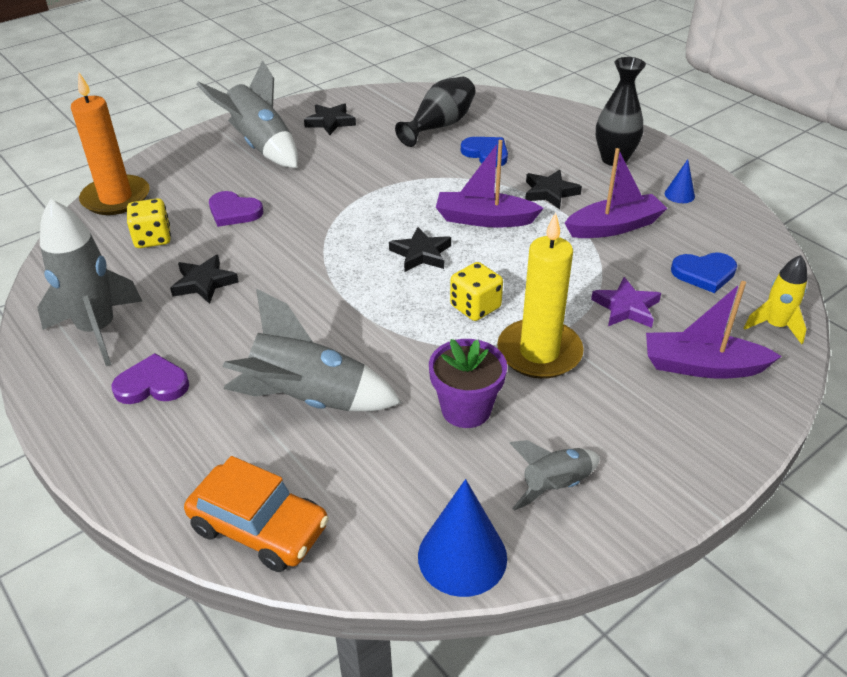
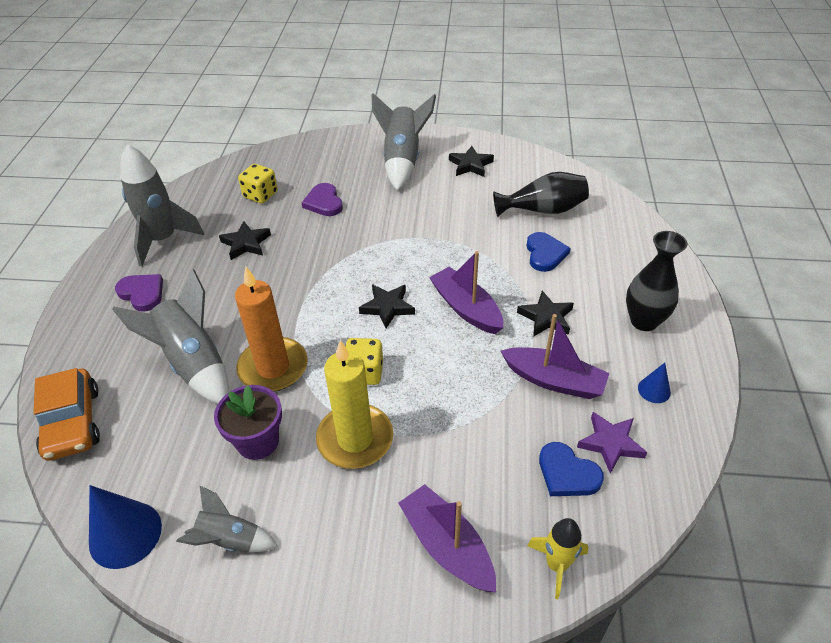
camera: 45 degrees right, 5 degrees up
(116, 198) = (278, 154): orange candle -> orange candle (273, 367)
(626, 307) = (463, 453): purple star -> purple star (610, 443)

